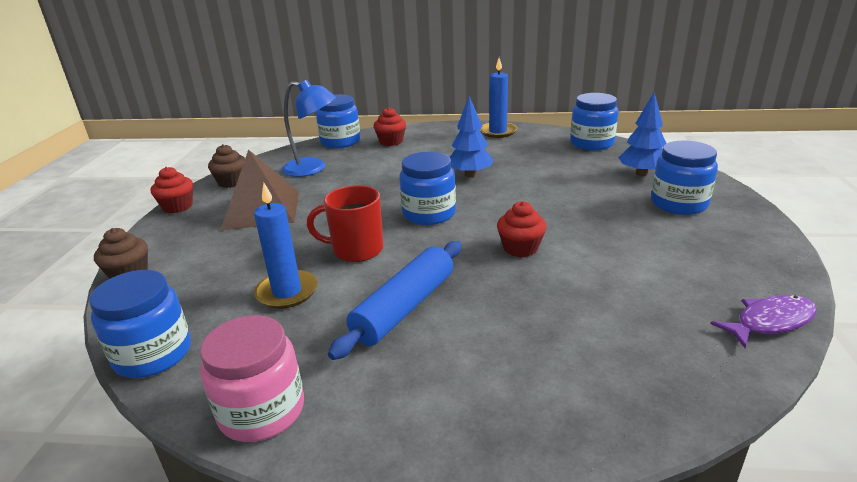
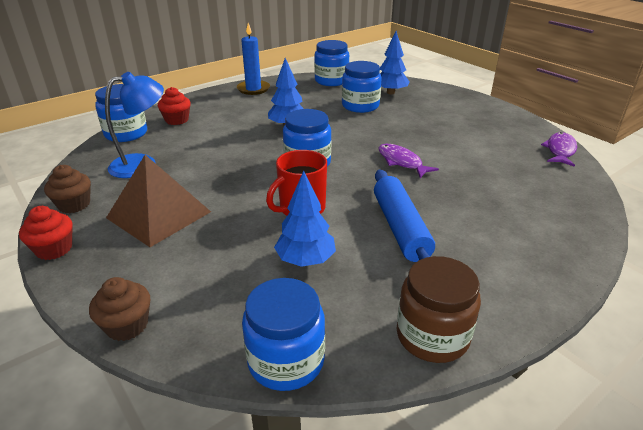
camera: 45 degrees left, 5 degrees up
(262, 411) = (432, 336): pink jar -> brown jar
(287, 292) = (305, 260): blue candle -> blue tree
(520, 248) = (401, 162): red cupcake -> purple fish
(679, 203) = (436, 104): blue jar -> blue jar (360, 106)

